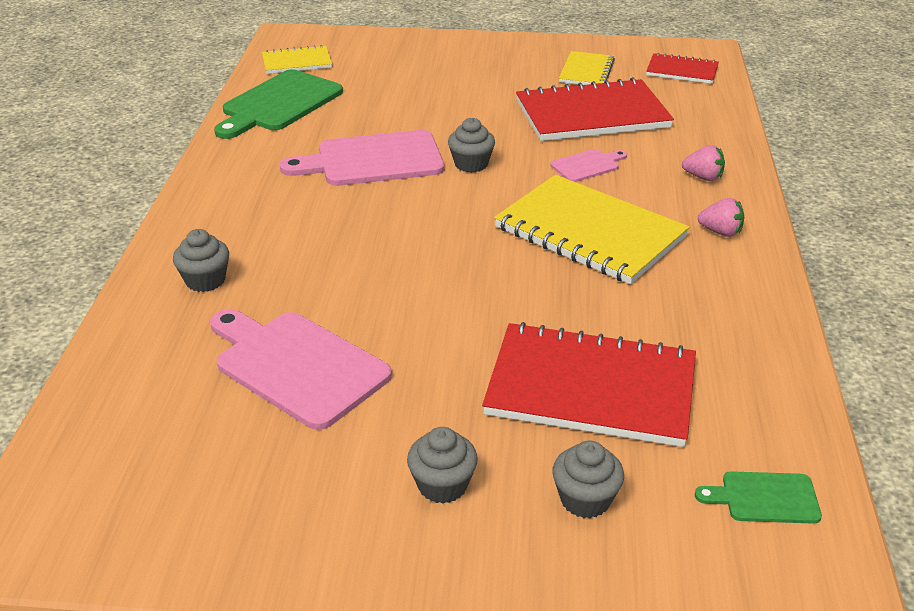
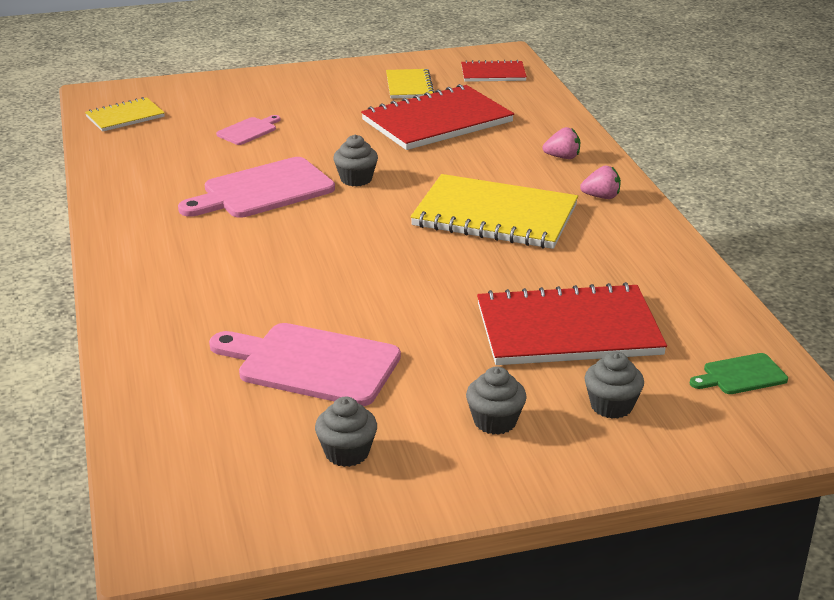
camera: 20 degrees left, 5 degrees down
(205, 280) = (177, 315): grey cupcake -> grey cupcake (347, 453)
(279, 104) = (135, 156): green cutting board -> none
(587, 165) = (459, 163): pink cutting board -> pink cutting board (249, 131)

